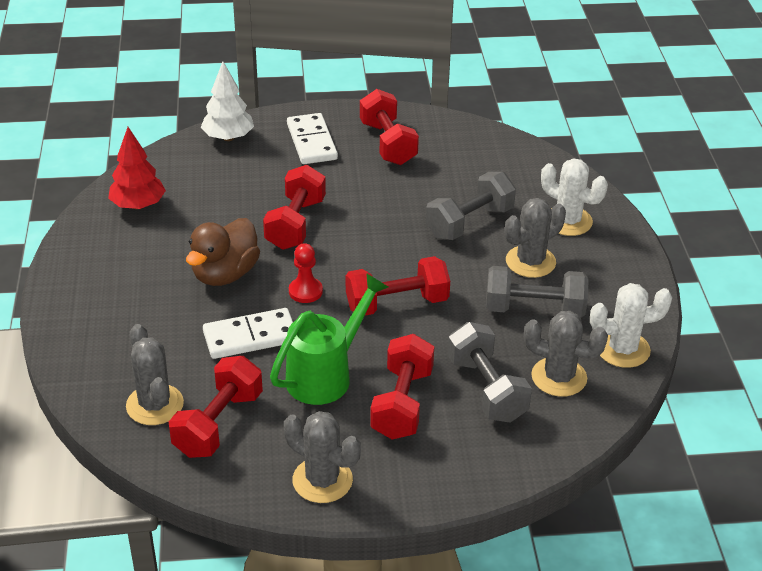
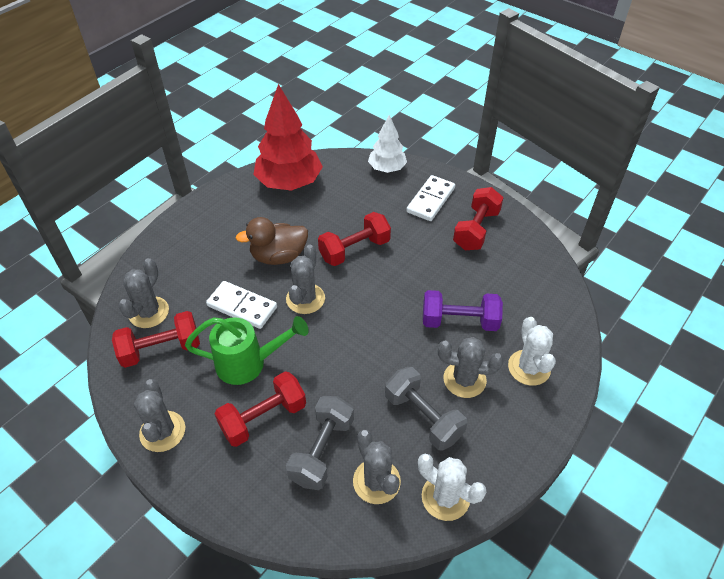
camera: 45 degrees right, 10 degrees up
(138, 205) = (289, 182): red tree -> red tree, size x1.71
(305, 291) = (305, 299): red pawn -> grey cactus
(397, 304) = (345, 346): red dumbbell -> none
(469, 222) = (459, 321): grey dumbbell -> purple dumbbell

